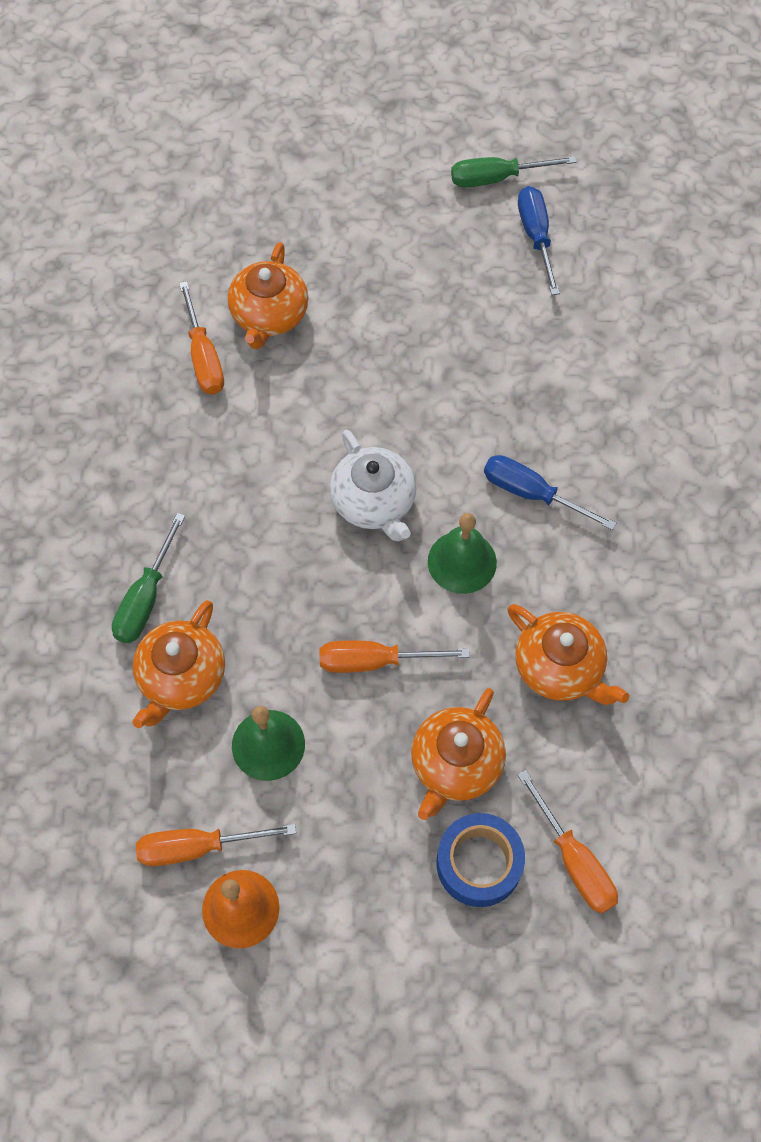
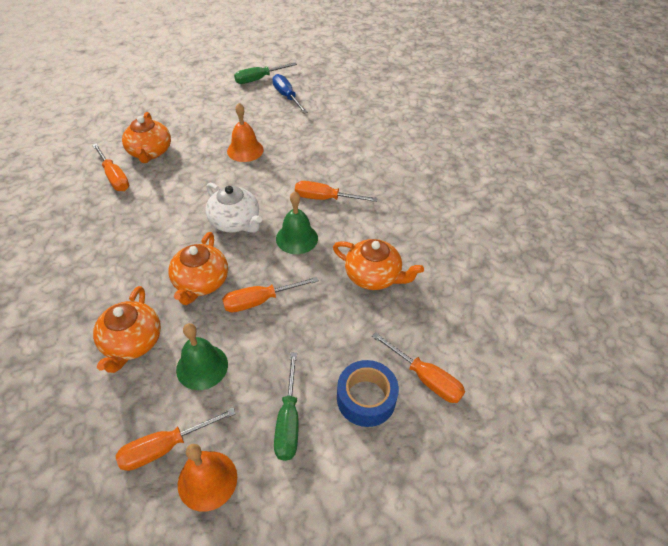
camera: 20 degrees left, 15 degrees down
(146, 598) = (99, 304): green screwdriver -> green screwdriver (288, 421)
(427, 351) = (245, 150): none -> orange bell
(455, 764) = (330, 344): orange teapot -> orange teapot (201, 282)
(531, 494) = (325, 198): blue screwdriver -> orange screwdriver

